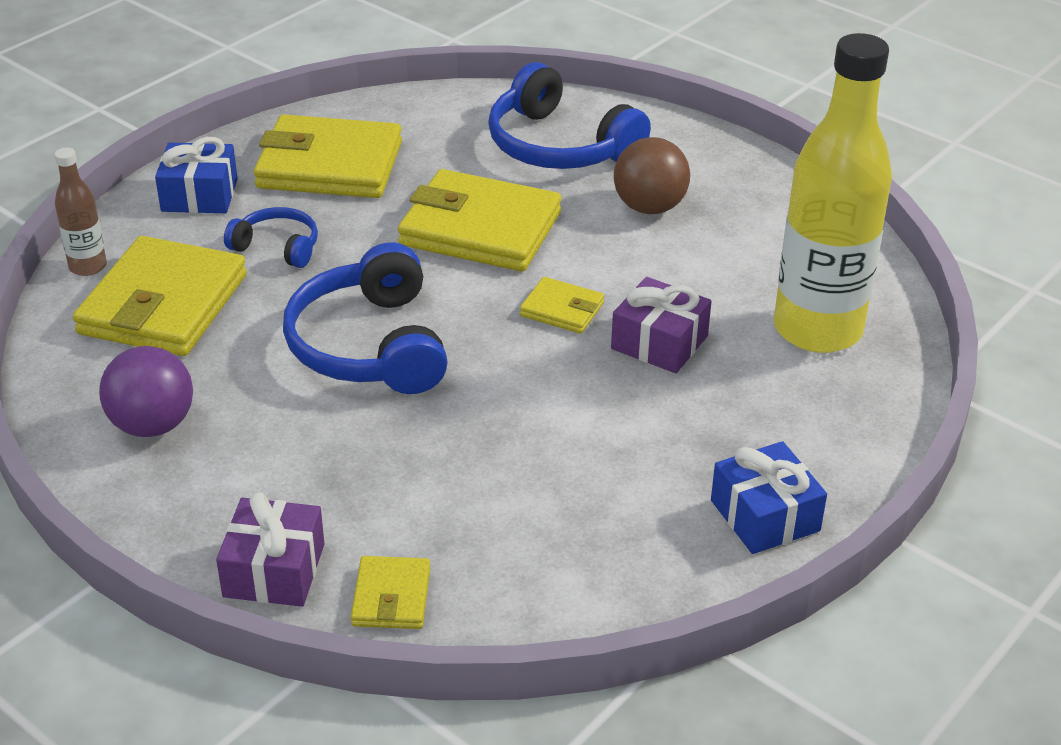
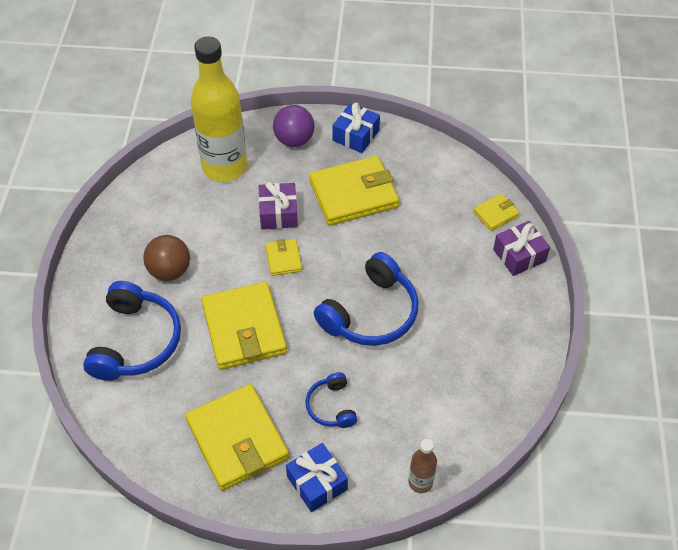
camera: 125 degrees left, 15 degrees up
(152, 425) = (492, 355): purple ball -> purple ball (294, 140)
(163, 304) = (417, 420): yellow wallet -> yellow wallet (353, 194)

